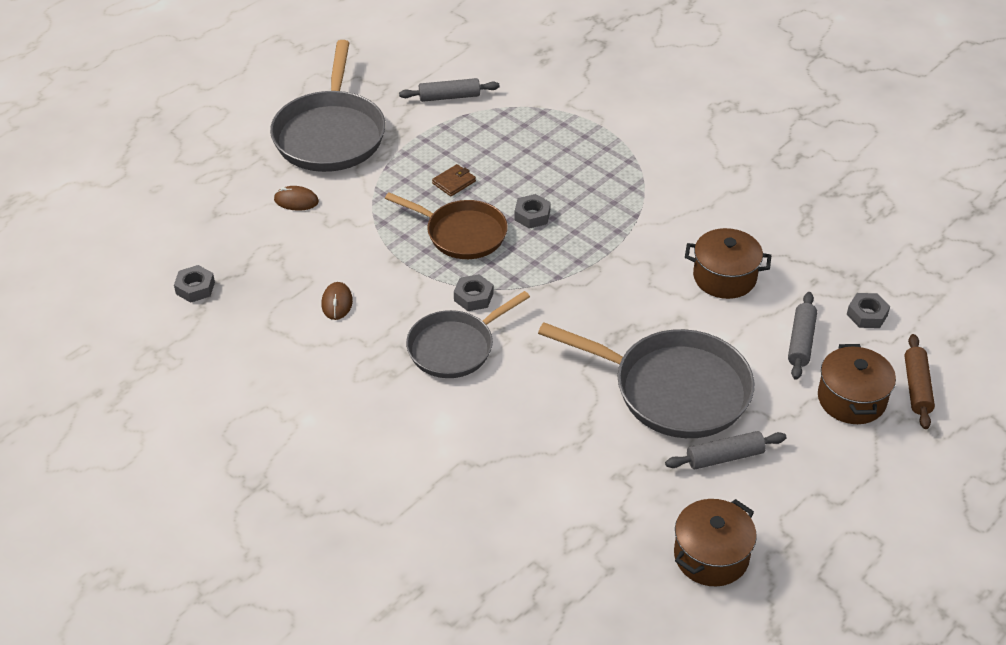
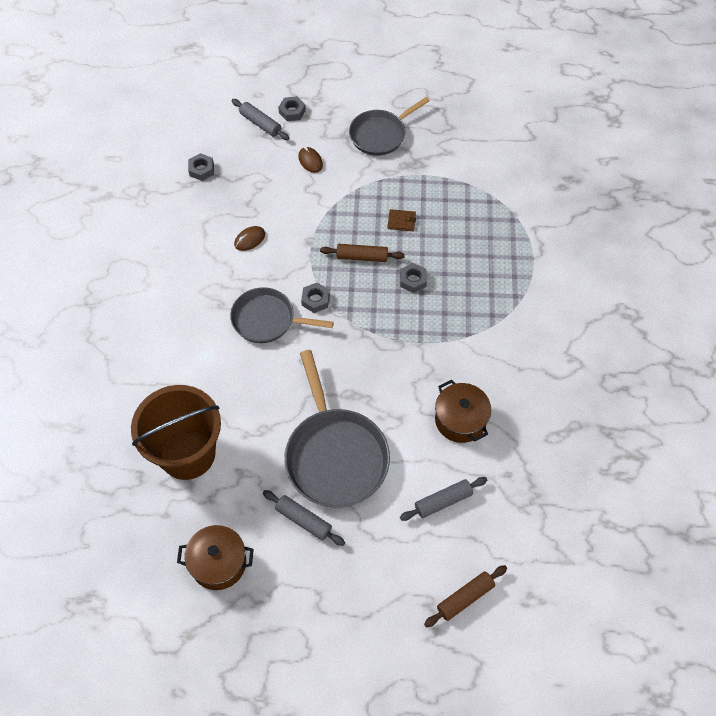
camera: 50 degrees right, 15 degrees up
(330, 134) = (380, 134): grey pan -> grey pan, size x0.65
(449, 97) = (474, 164): grey rolling pin -> grey rolling pin (260, 124)
(462, 234) = (362, 257): brown pan -> brown rolling pin
(551, 507) = (187, 453): none -> brown bucket
(851, 399) = (418, 563): brown pot -> none
(867, 315) = (506, 526): grey nut -> grey nut (292, 111)

